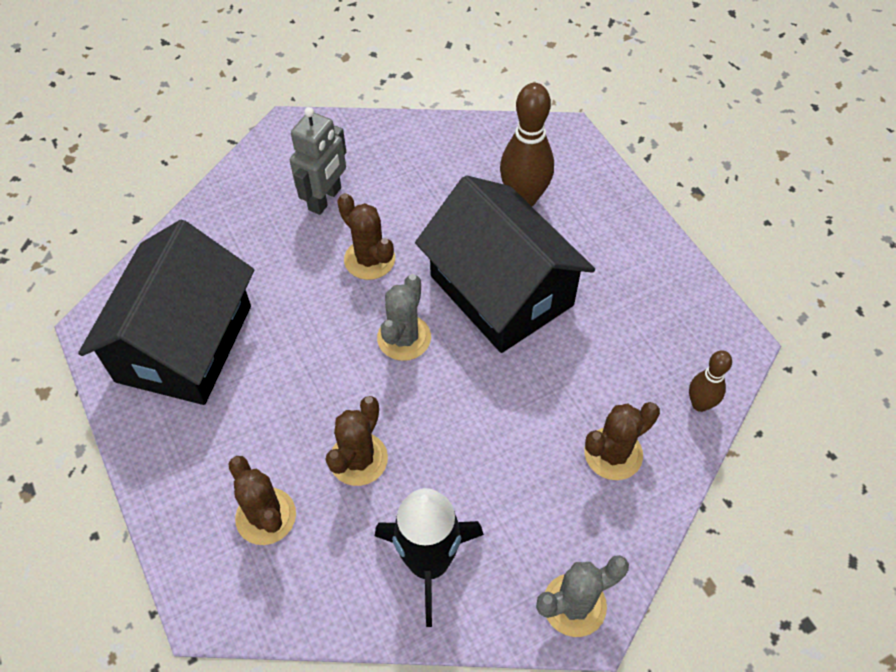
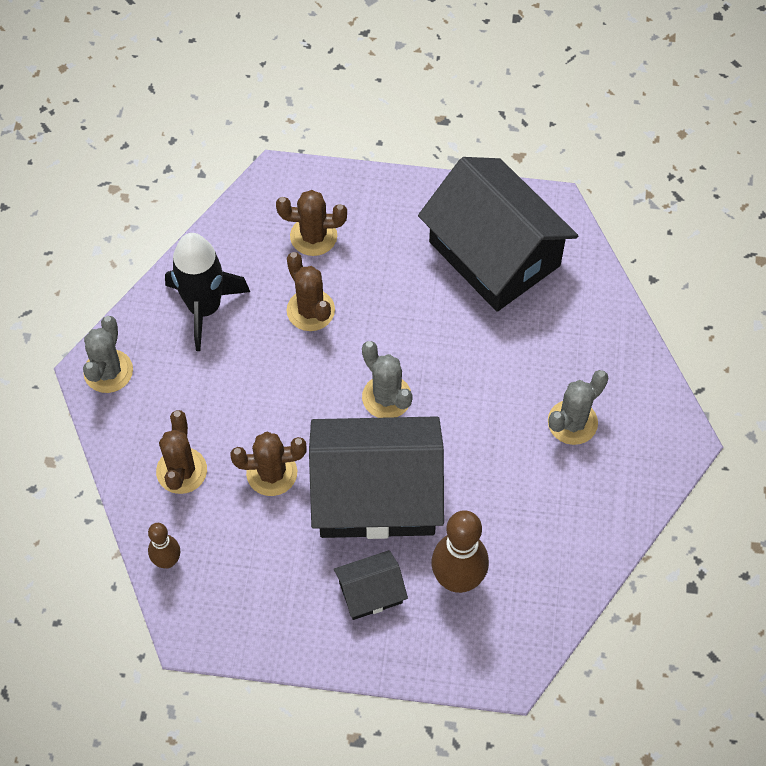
camera: 125 degrees right, 5 degrees up
(325, 199) = (572, 422): grey robot -> grey cactus
(369, 259) = (481, 418): brown cactus -> brown cactus (272, 473)
(586, 245) = (370, 592): none -> black house

